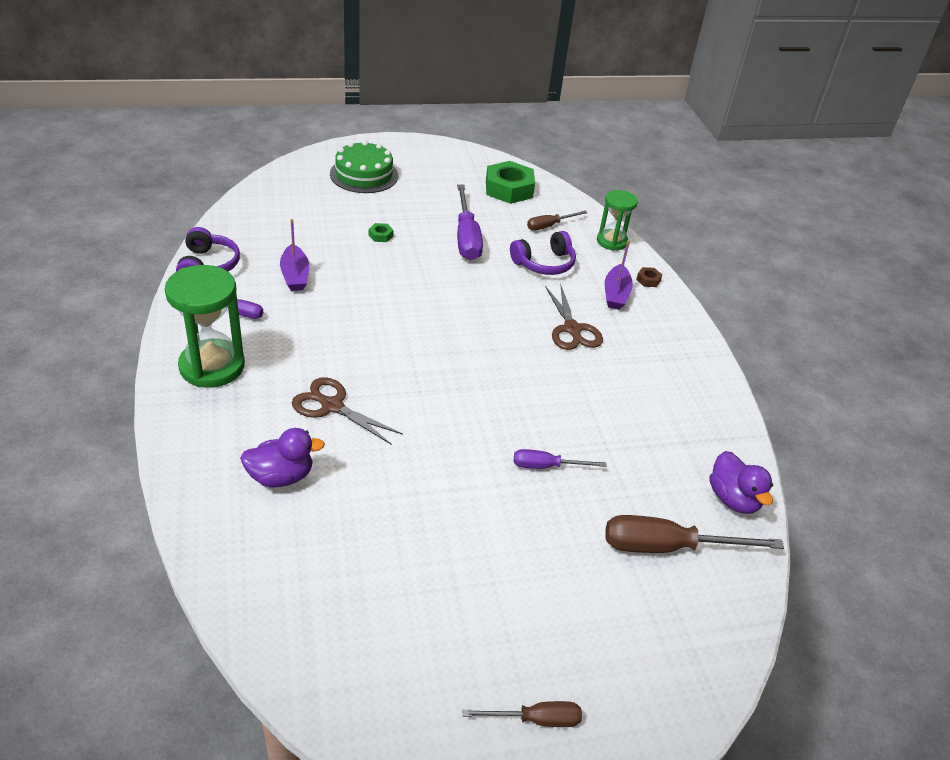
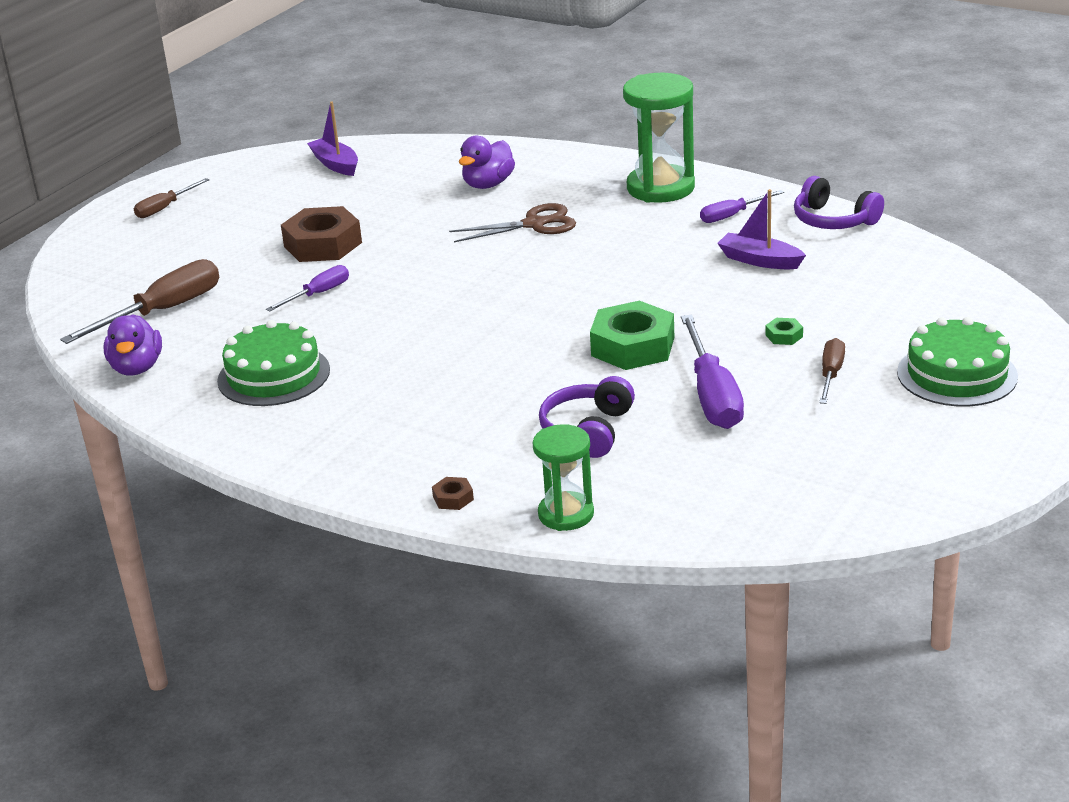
camera: 140 degrees right, 10 degrees down
(466, 237) = (712, 395): purple screwdriver -> purple screwdriver turned 135 degrees counterclockwise
(479, 519) = (323, 244): none -> brown nut
(509, 189) = (798, 486): green nut -> green nut (632, 346)
(549, 226) = (664, 477): brown screwdriver -> brown screwdriver (831, 374)
(572, 329) = (451, 391): brown scissors -> none
(616, 294) = (463, 455): purple boat -> purple boat (335, 164)
(652, 418) = (274, 375): none -> green cake
(733, 499) = (137, 368): purple duck -> purple duck turned 120 degrees counterclockwise

